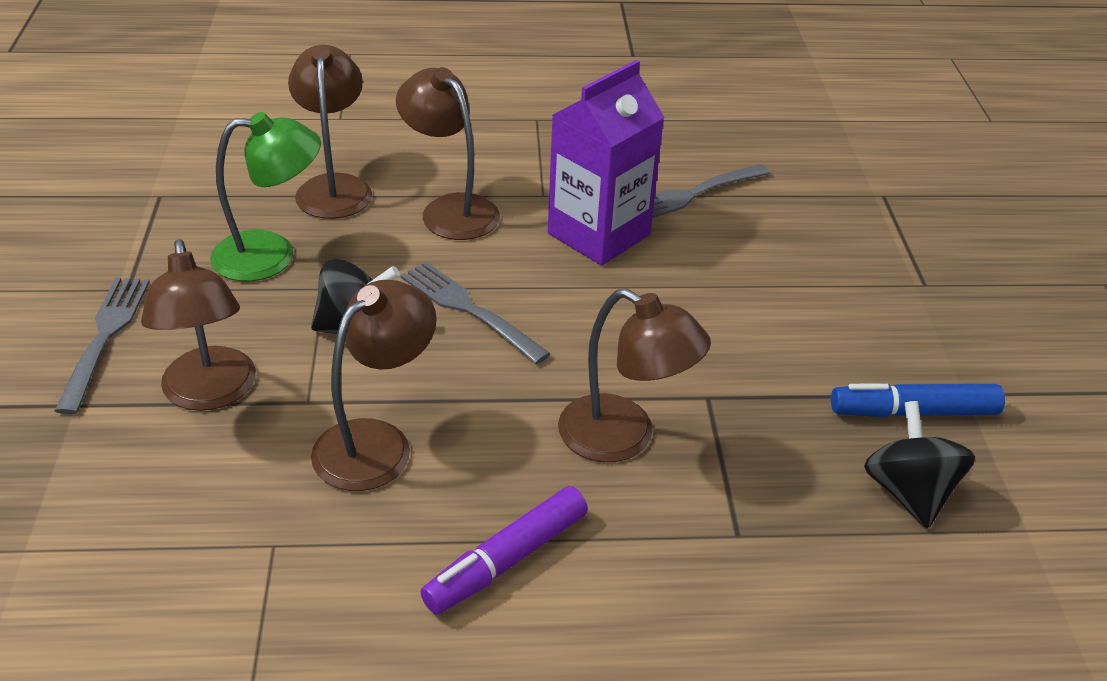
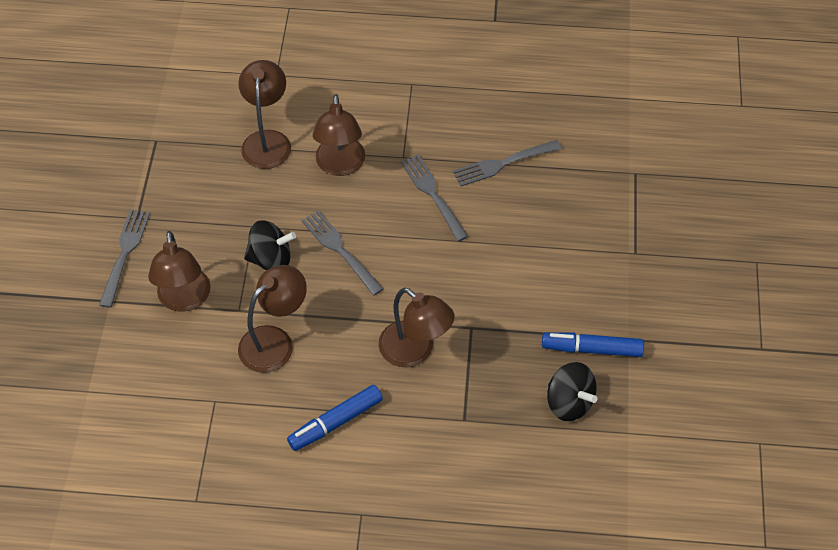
camera: 10 degrees right, 15 degrees up
(271, 255) = (224, 197): green lamp -> none
(450, 209) = (340, 165): brown lamp -> brown lamp turned 150 degrees counterclockwise
(506, 560) = (335, 422): purple marker -> blue marker
(598, 234) = (433, 194): purple carton -> grey fork
(908, 492) = (569, 403): black spinning top -> black spinning top turned 135 degrees clockwise

